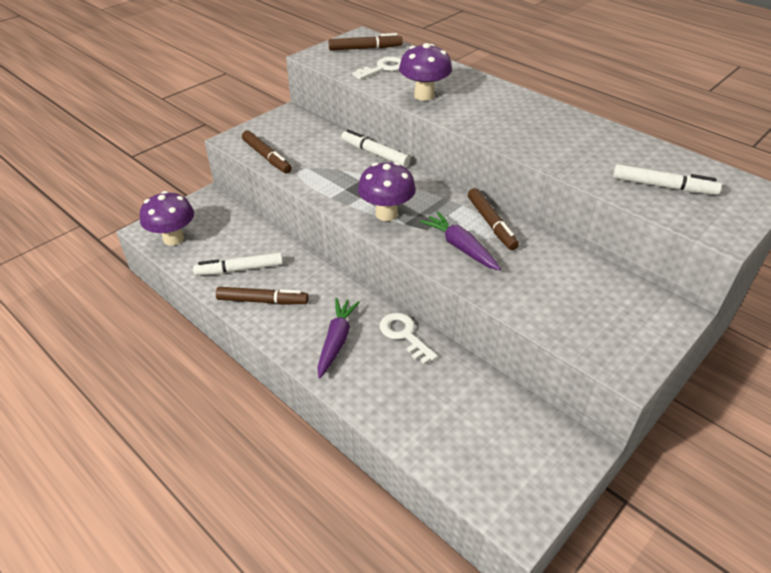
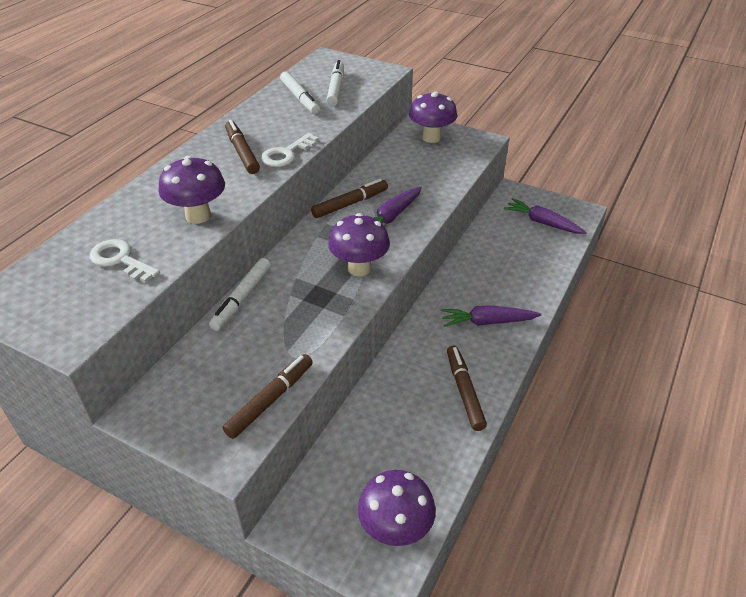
camera: 105 degrees left, 0 degrees up
(240, 269) = (425, 429): white marker -> white marker (300, 98)
(365, 48) = (47, 289): brown marker -> brown marker (242, 152)
(404, 335) = (458, 282): white key -> white key (286, 154)
(498, 457) = (542, 223): none -> purple carrot
(635, 316) = (431, 138): none -> purple mushroom

